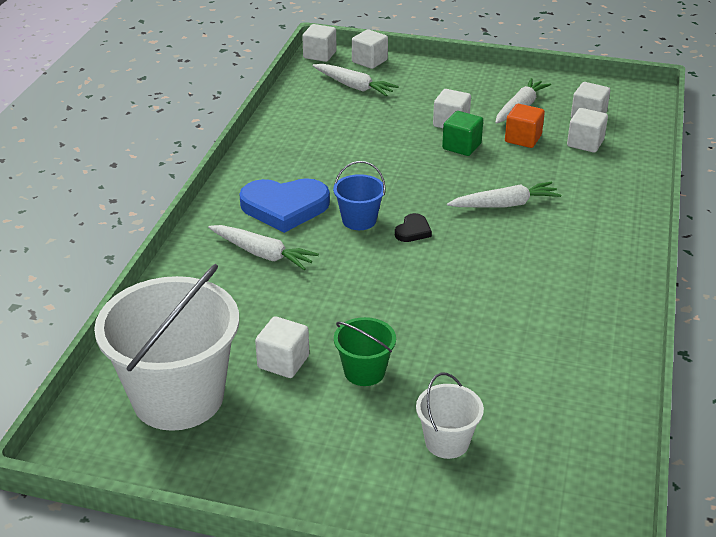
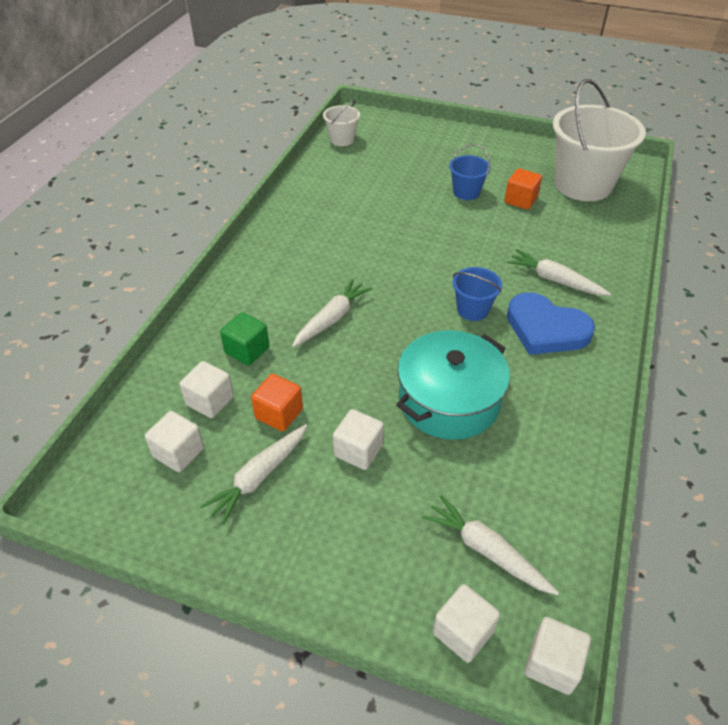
camera: 175 degrees left, 10 degrees up
(283, 362) = (520, 200): white cube -> orange cube
(284, 207) = (546, 329): blue heart -> blue heart turned 150 degrees counterclockwise
(364, 371) = (466, 192): green bucket -> blue bucket
(381, 153) = (449, 400): none -> turquoise pot
(413, 231) = (423, 295): black heart -> none
(447, 442) = (419, 157): white bucket -> white bucket (342, 139)
(461, 146) = (355, 405): green cube -> green cube (247, 350)
(505, 205) = (332, 319): white carrot -> white carrot turned 135 degrees clockwise

